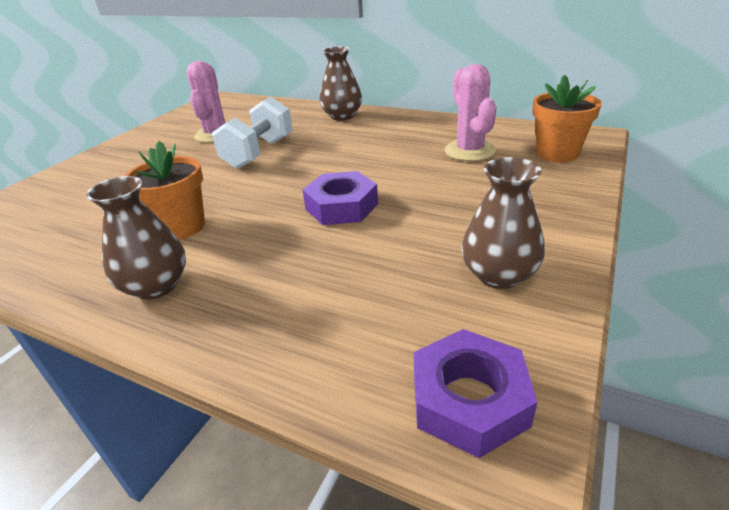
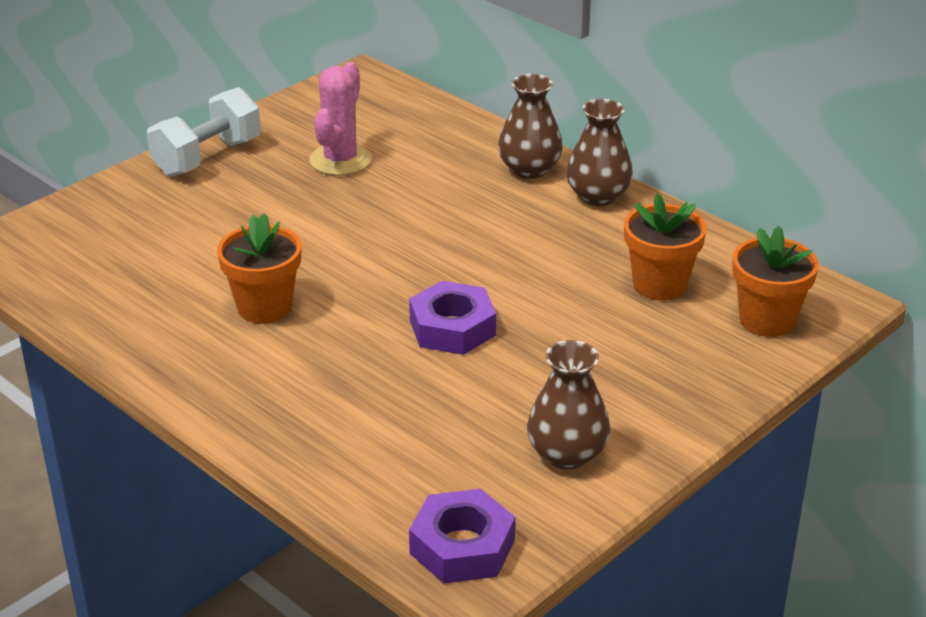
camera: 15 degrees right, 0 degrees up
(156, 286) = (226, 374): brown vase -> brown vase (598, 196)
(259, 153) = (387, 213): white dumbbell -> white dumbbell (207, 157)
(469, 151) = (659, 284): pink cactus -> orange flower pot

